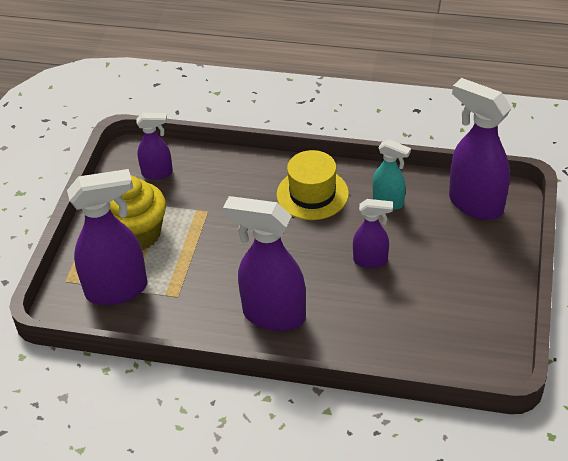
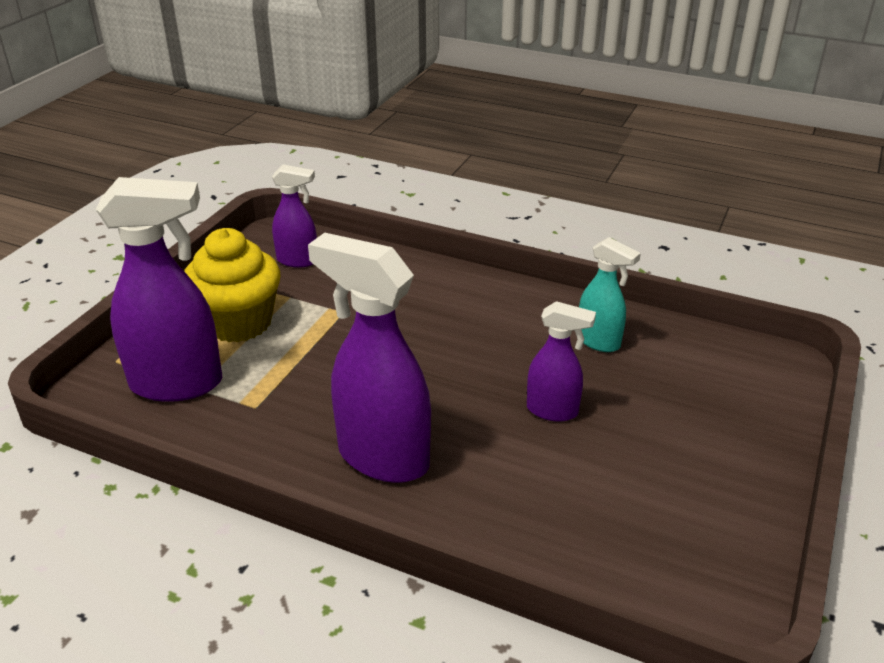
camera: 10 degrees right, 10 degrees down
(312, 194) = (493, 315): yellow hat -> none
(475, 204) = (727, 365): purple spray bottle -> none

